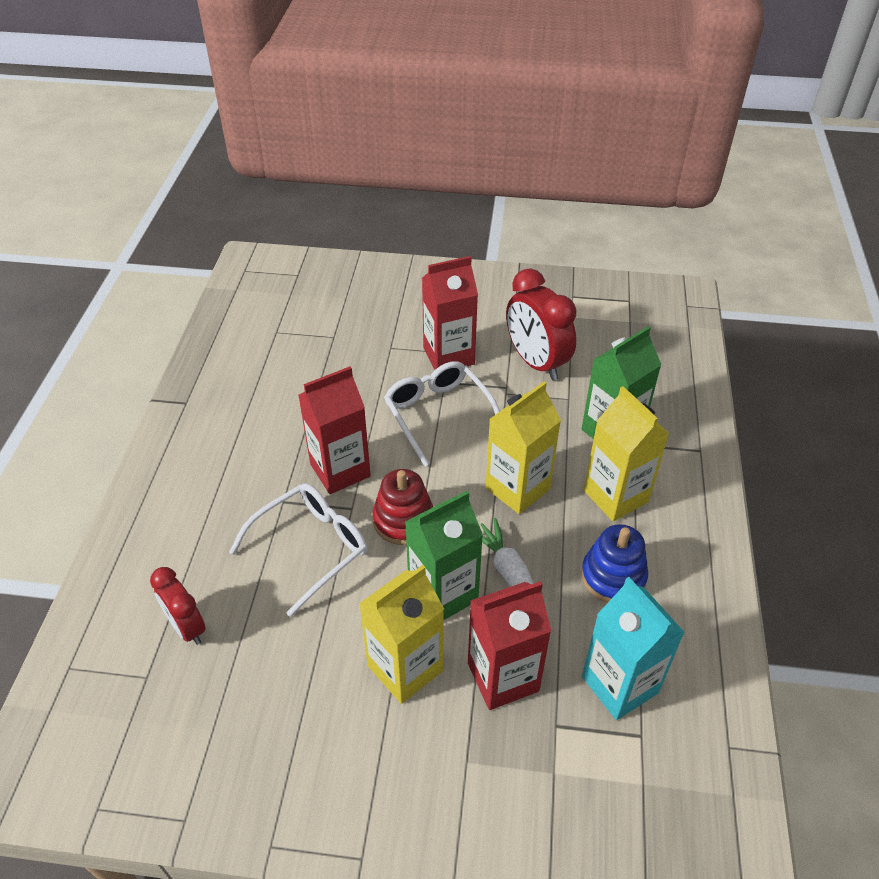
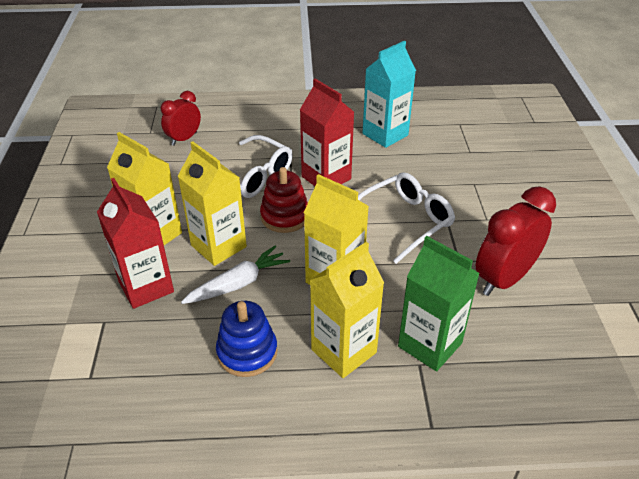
camera: 80 degrees right, 5 degrees down
(443, 594) = (218, 246): green carton -> yellow carton
(448, 356) = (481, 219): red carton -> none
(619, 684) = (137, 361): turquoise carton -> turquoise carton (385, 134)

